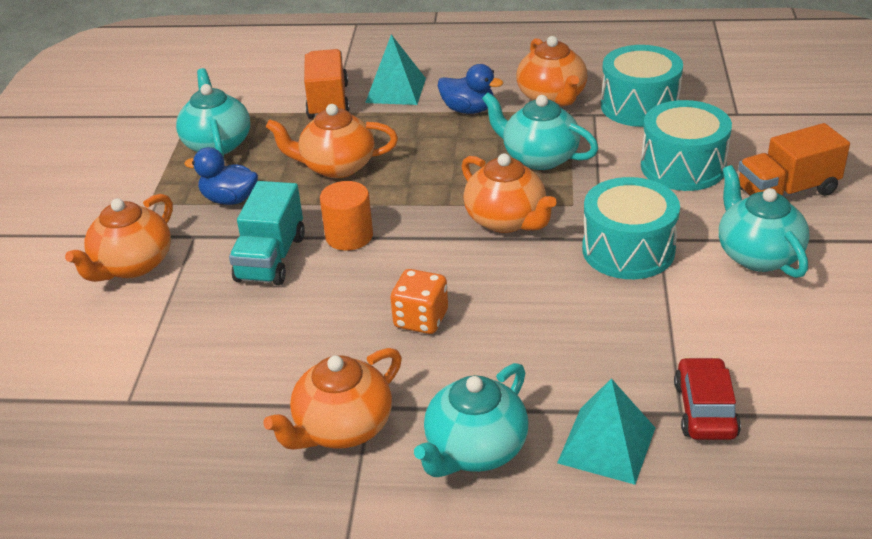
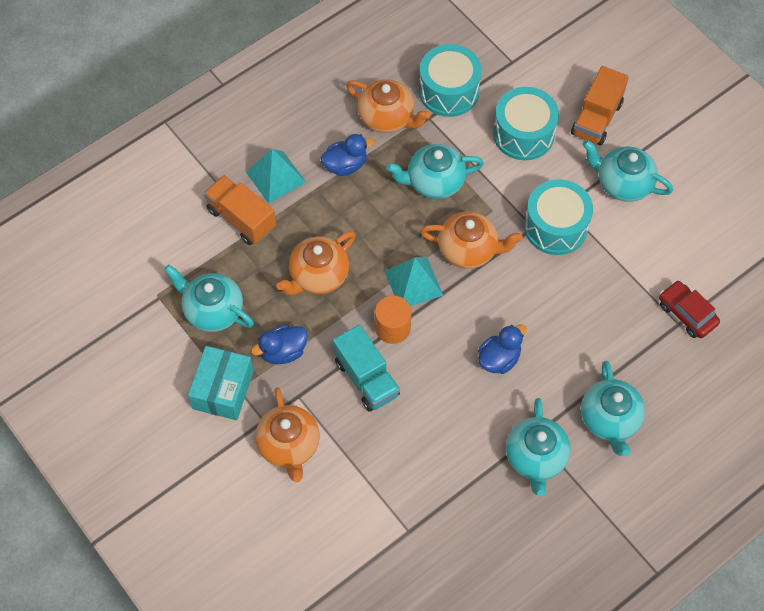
camera: 45 degrees left, 25 degrees up
(143, 196) = (223, 390): none -> turquoise box
(342, 428) = (535, 457): orange teapot -> turquoise teapot
(421, 319) = (499, 359): orange dice -> blue duck
(606, 445) = (663, 369): turquoise pyramid -> turquoise pyramid (413, 283)

